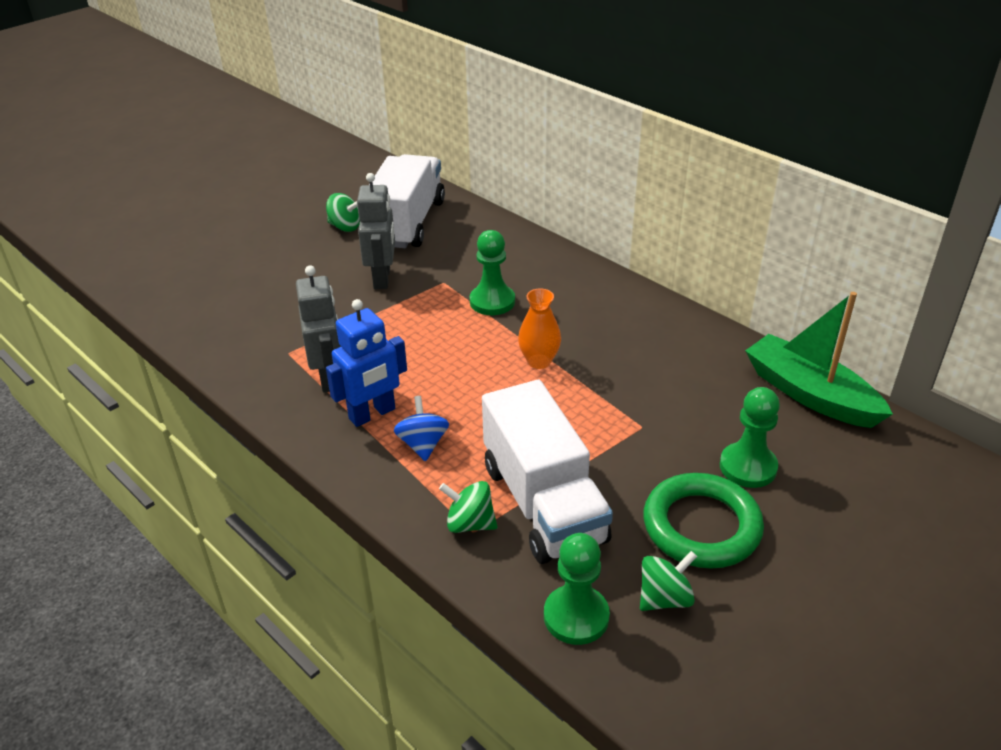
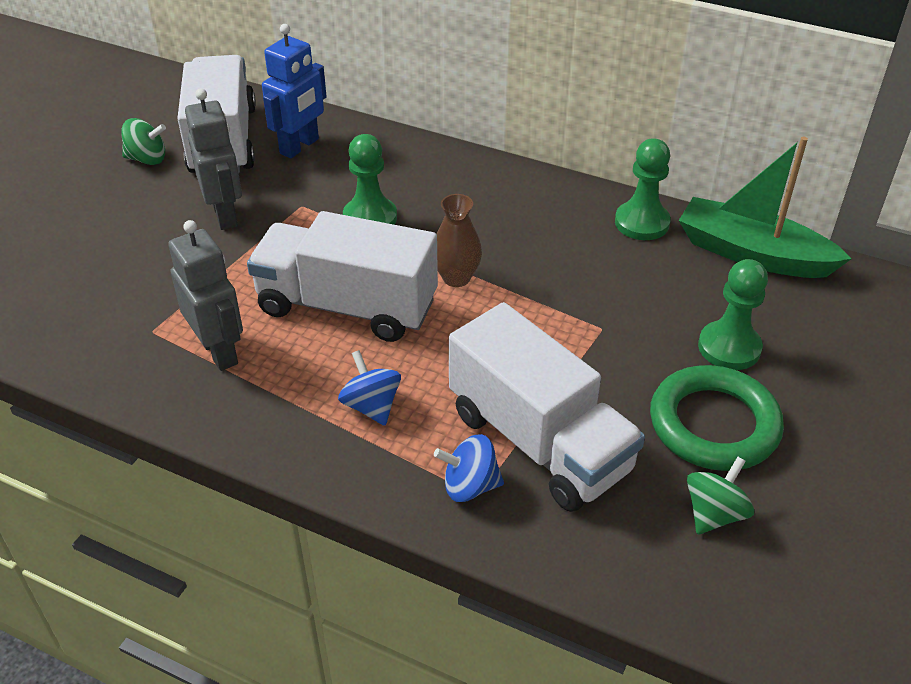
camera: 20 degrees left, 5 degrees up
(372, 414) = (294, 384): blue robot -> blue robot (300, 146)
(441, 365) = (347, 306): none -> white truck
(470, 523) = (470, 486): green spinning top -> blue spinning top
(539, 361) = (456, 278): orange vase -> brown vase
(576, 616) = (634, 560): green pawn -> green pawn (642, 223)

